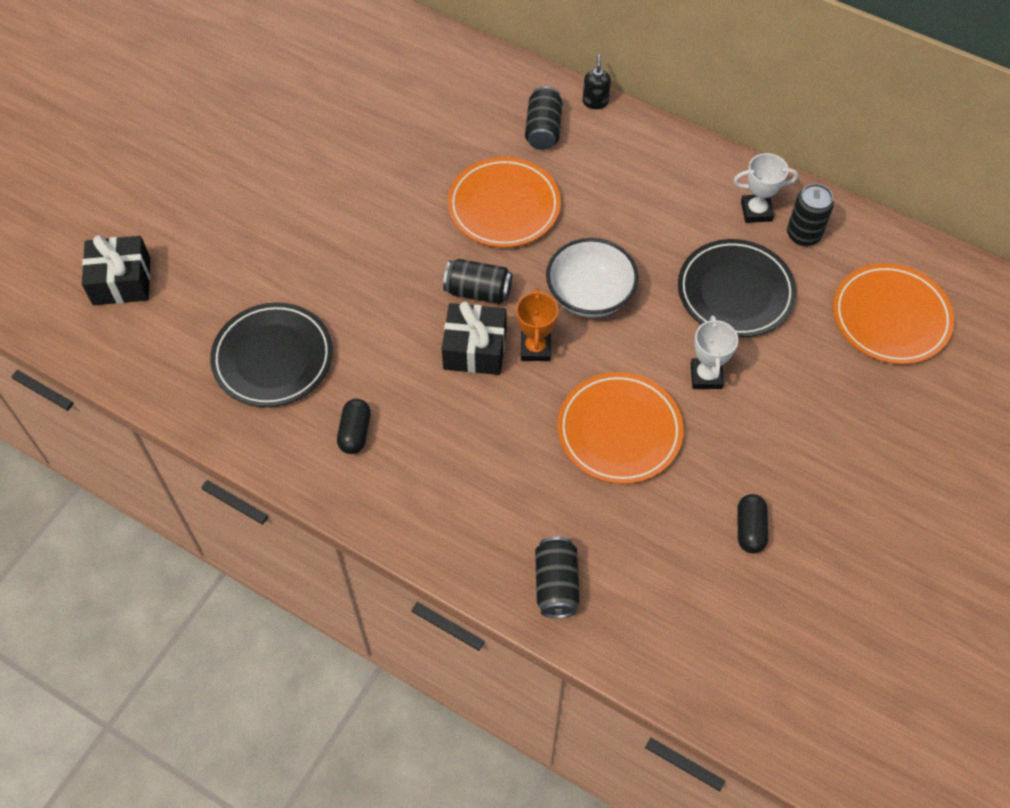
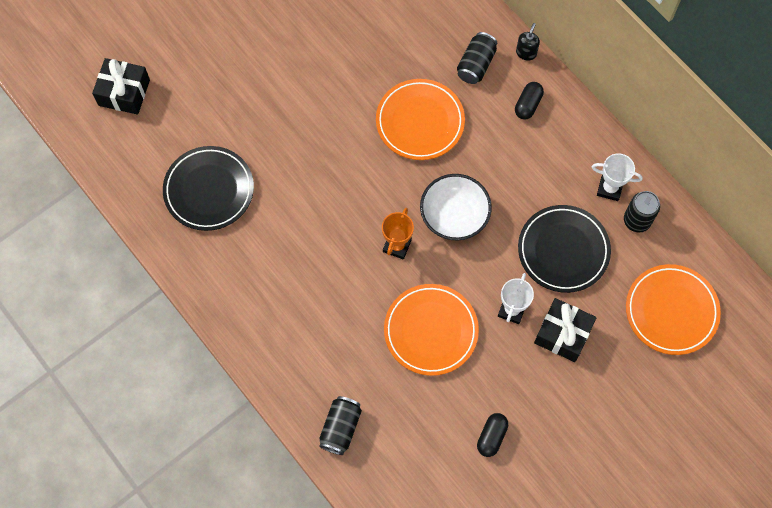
camera: 20 degrees right, 10 degrees up
(355, 432) = (245, 267): black capsule -> black capsule (528, 105)
(475, 349) = (353, 231): black gift -> black gift (563, 334)
(478, 291) = (373, 186): black can -> none

